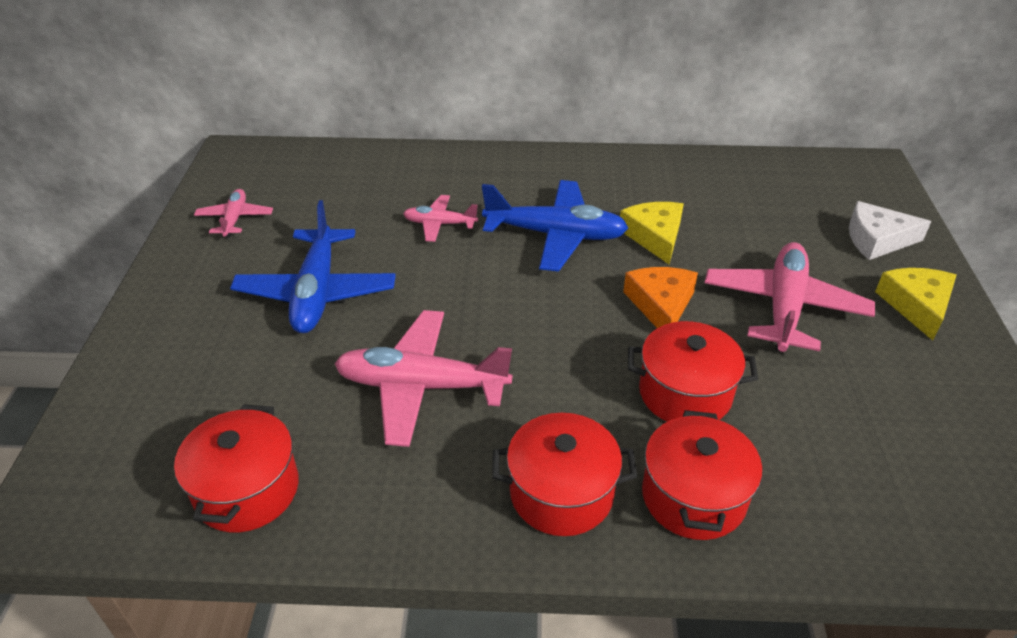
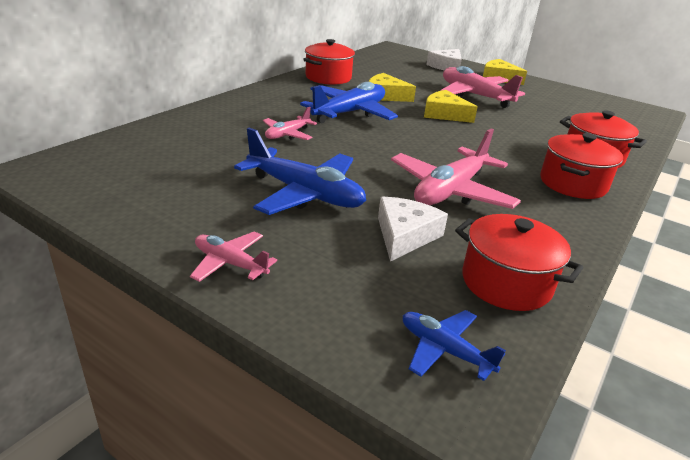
camera: 60 degrees left, 10 degrees down
(110, 478) = (444, 350): none -> blue plane
(235, 219) = (147, 197): pink plane -> pink plane (230, 263)
(288, 387) = (405, 235): none -> white cheese
(661, 304) = (444, 114): orange cheese -> yellow cheese
(685, 393) = (518, 133): red pot -> red pot (328, 77)

